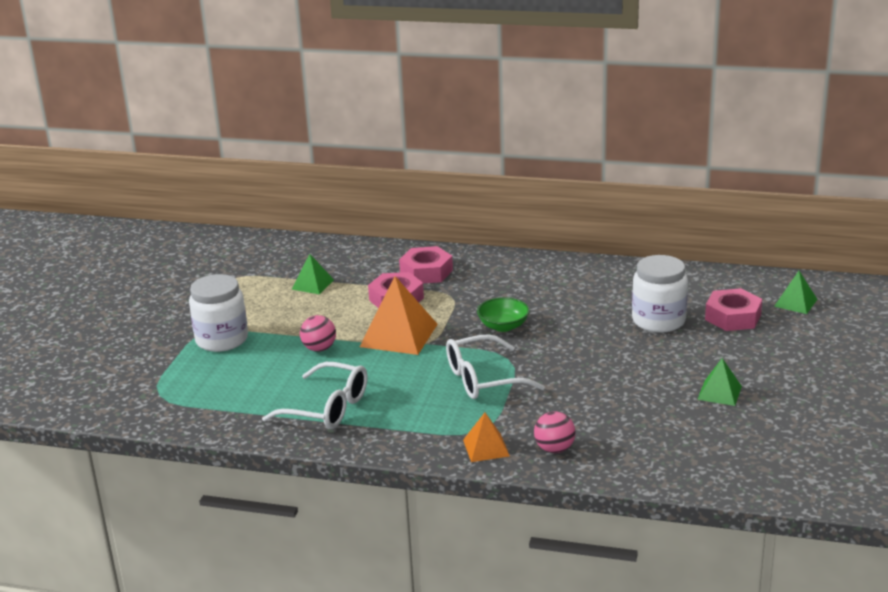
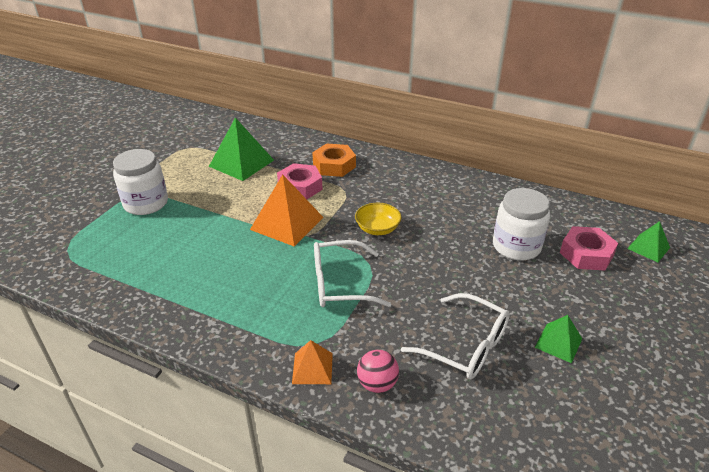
camera: 10 degrees right, 10 degrees up
(312, 284) = (241, 163): green pyramid -> green pyramid, size x1.80
(319, 348) = (216, 225): pink ball -> none
(328, 408) = (193, 291): white glasses -> white glasses (466, 346)
(426, 272) = (334, 165): pink nut -> orange nut
(503, 326) = (377, 229): green bowl -> yellow bowl

